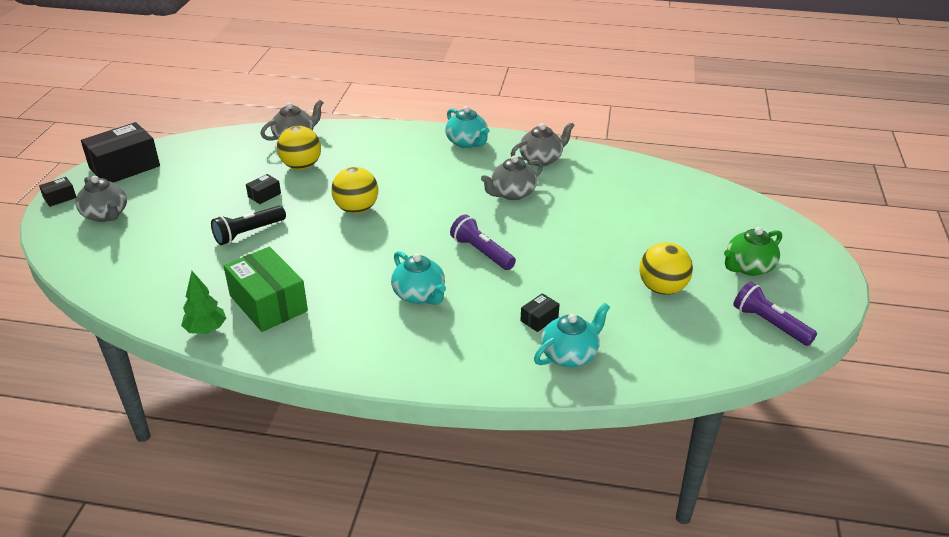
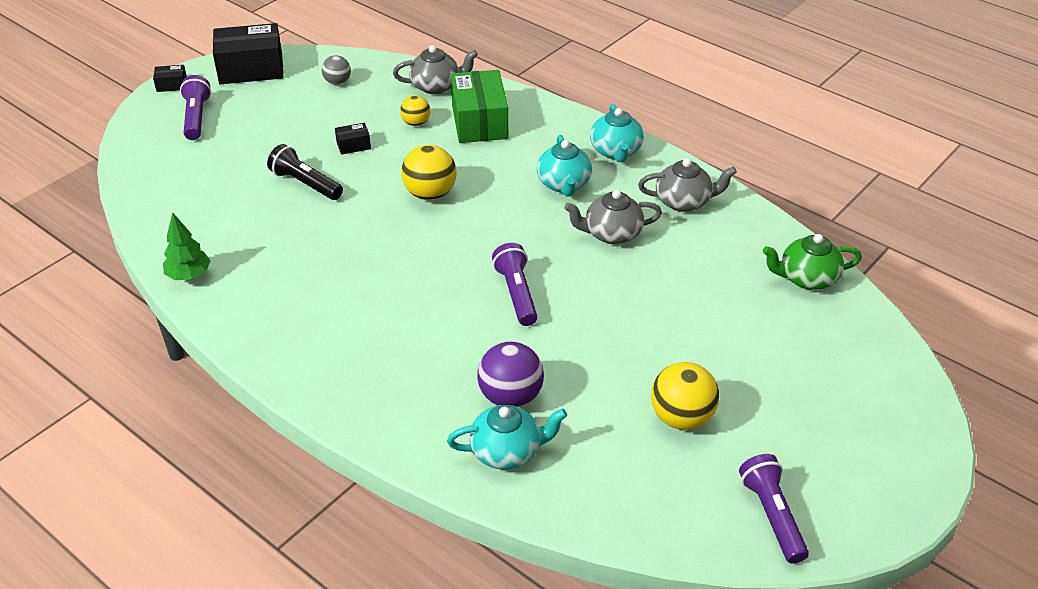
camera: 30 degrees right, 5 degrees up
(106, 215) = (196, 117): grey teapot -> purple flashlight
(210, 156) = (337, 82): none -> grey ball
(248, 233) = (305, 184): black flashlight -> black flashlight turned 45 degrees clockwise
(268, 303) = (263, 269): green box -> green box (479, 122)
(301, 166) = (416, 123): yellow ball -> yellow ball, size x0.59
(419, 295) = (411, 318): turquoise teapot -> turquoise teapot (564, 184)
(539, 319) = (510, 397): black box -> purple ball
(748, 267) = (814, 434): green teapot -> green teapot (807, 278)

